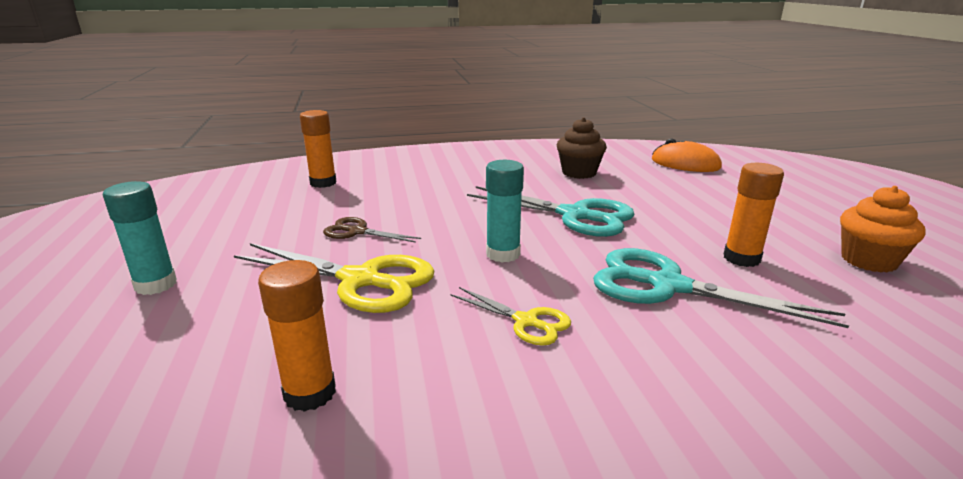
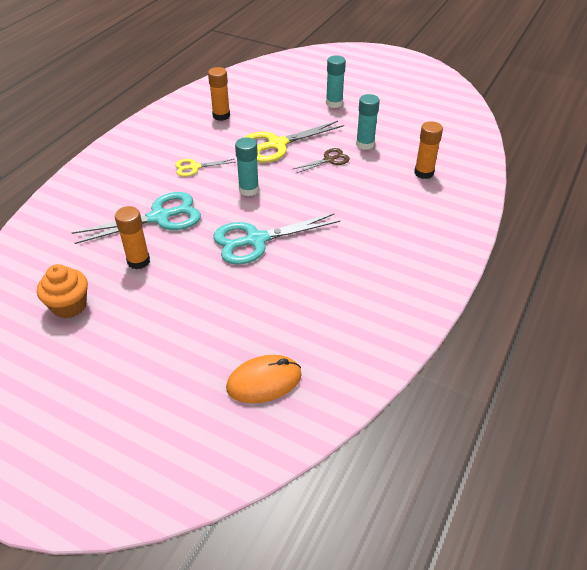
camera: 130 degrees right, 20 degrees up
(288, 224) = (365, 144): none -> turquoise glue stick
(579, 173) = (319, 295): brown cupcake -> none

